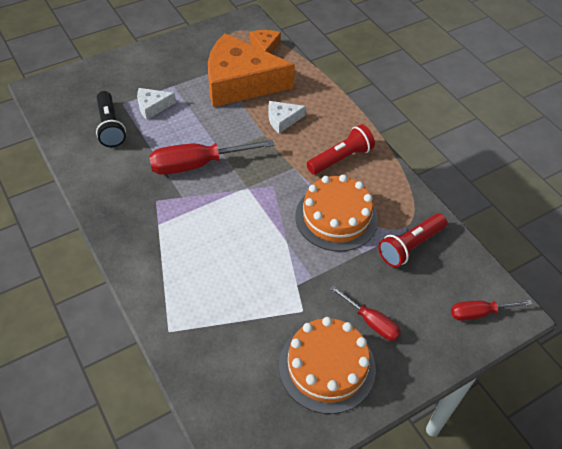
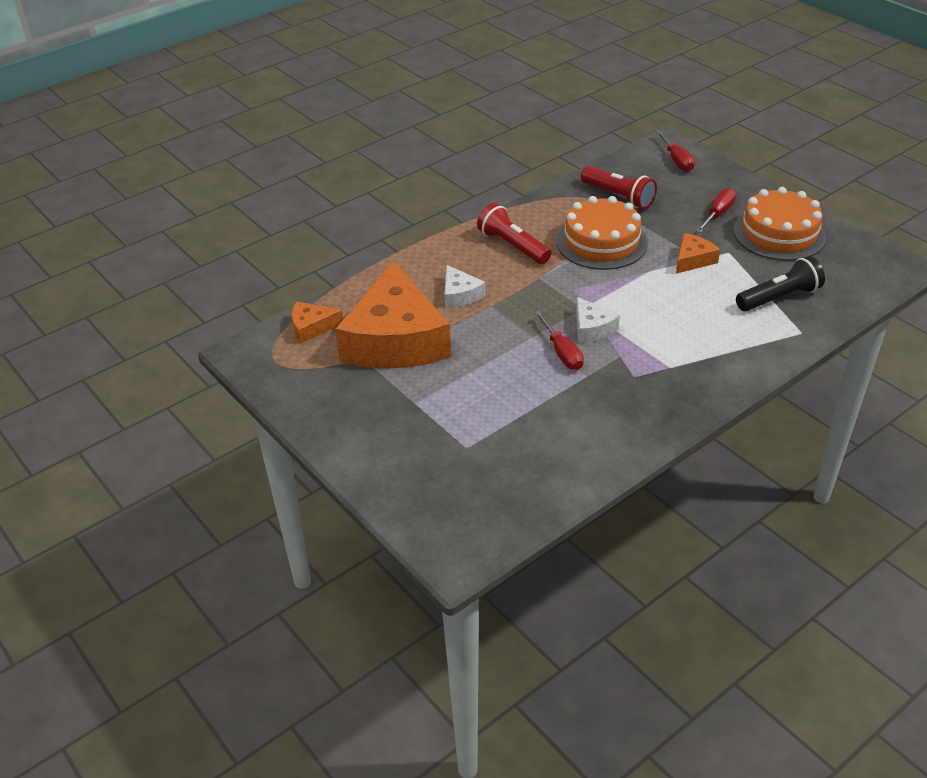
camera: 95 degrees left, 10 degrees down
(110, 127) = (519, 448): black flashlight -> black flashlight (779, 298)
(152, 107) = (466, 414): white cheese -> white cheese (592, 328)
(198, 164) = (562, 352): red screwdriver -> red screwdriver, size x0.57
(296, 278) = (693, 260): none -> orange cheese

